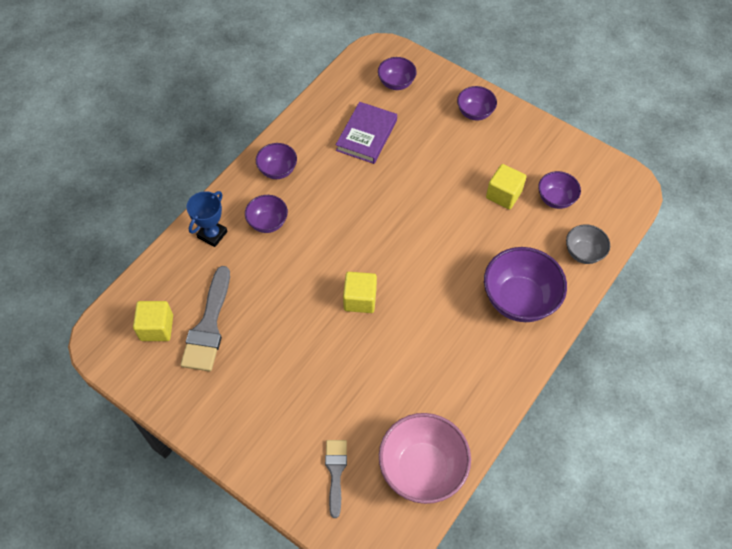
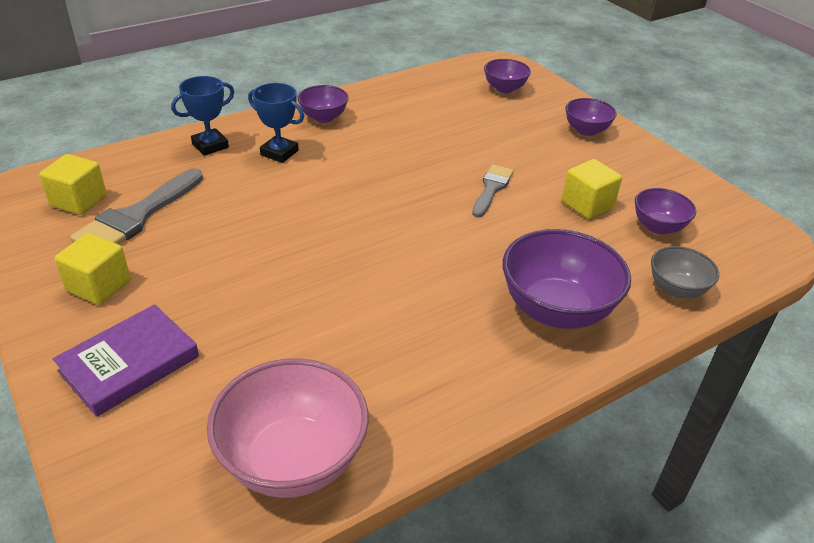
camera: 20 degrees right, 20 degrees down
(268, 222) = (279, 153): purple bowl -> blue trophy
(335, 472) = (165, 418): grey brush -> grey brush (491, 189)
(360, 299) = (337, 246): yellow cube -> yellow cube (99, 286)
(366, 135) = (444, 117): purple book -> purple book (129, 364)

